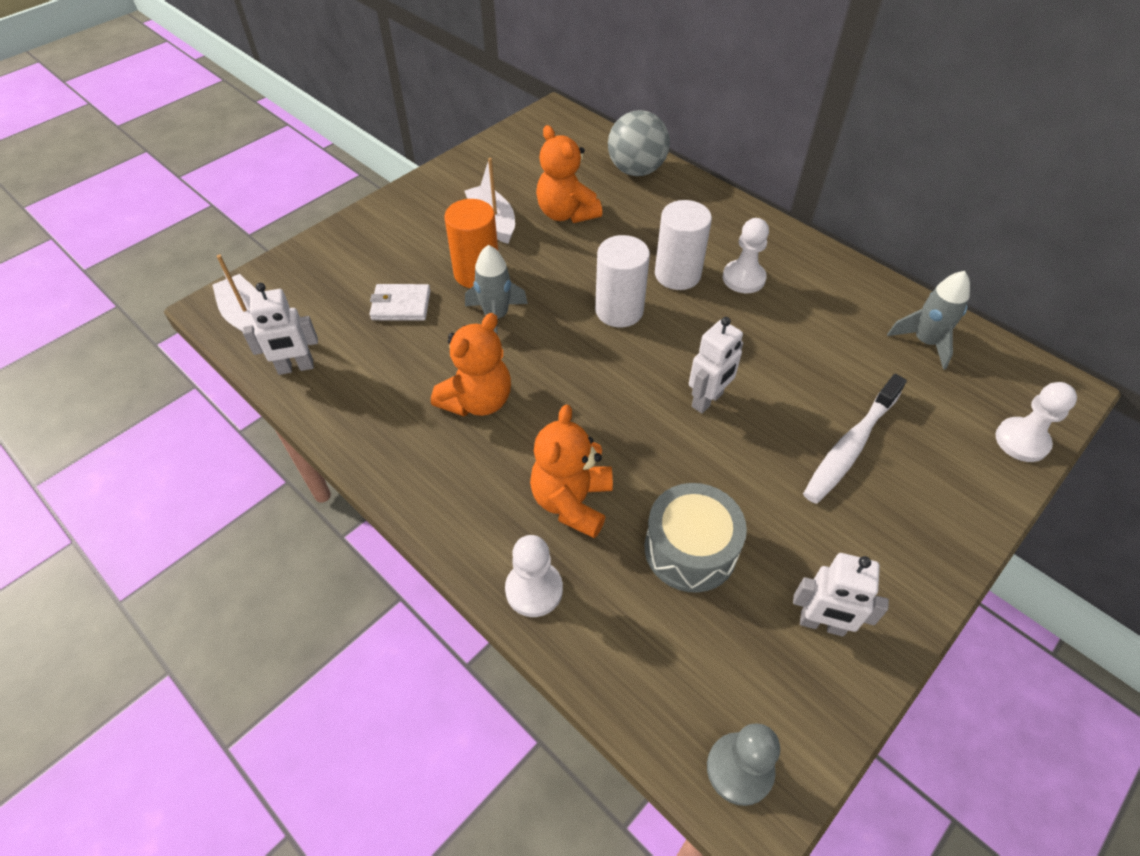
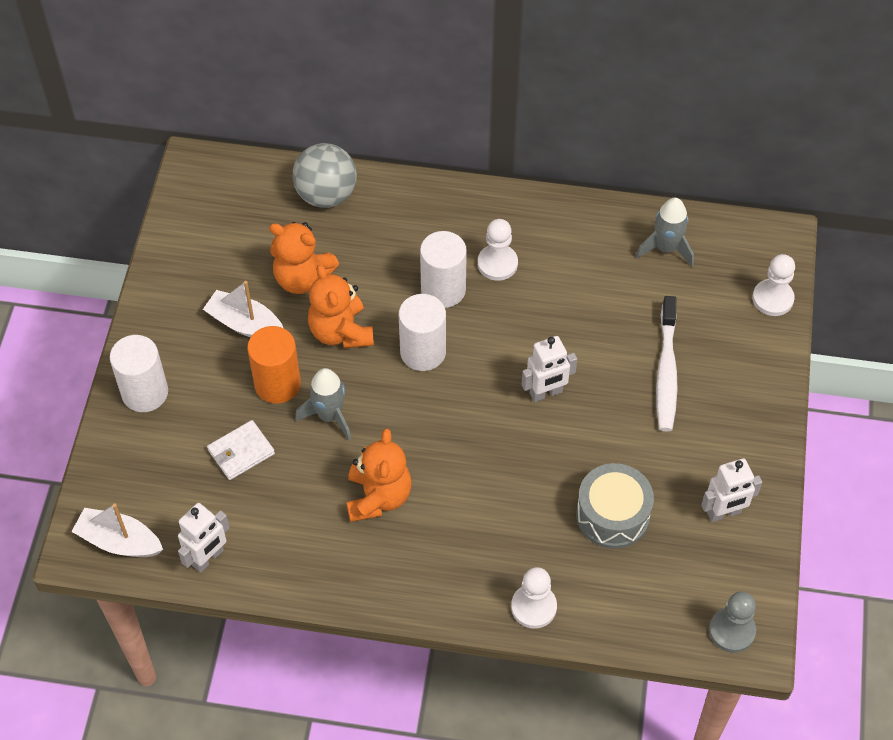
camera: 35 degrees left, 5 degrees up
(374, 229) = (145, 393): none -> white cylinder
(572, 502) = (510, 531): orange teddy bear -> orange teddy bear (341, 332)
(707, 400) = (546, 393): white robot -> white robot turned 60 degrees clockwise

